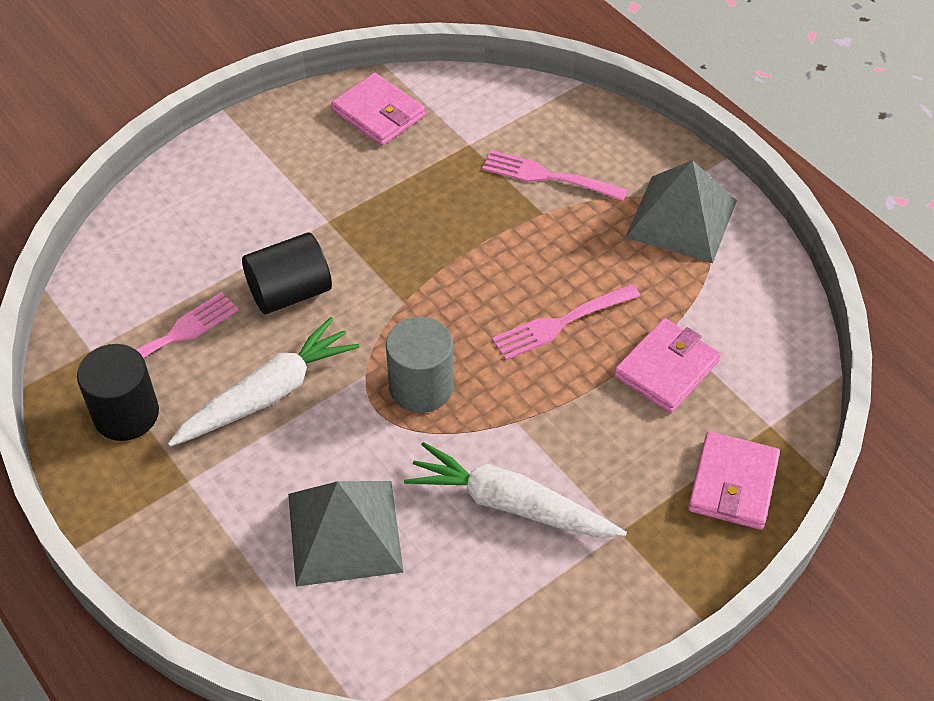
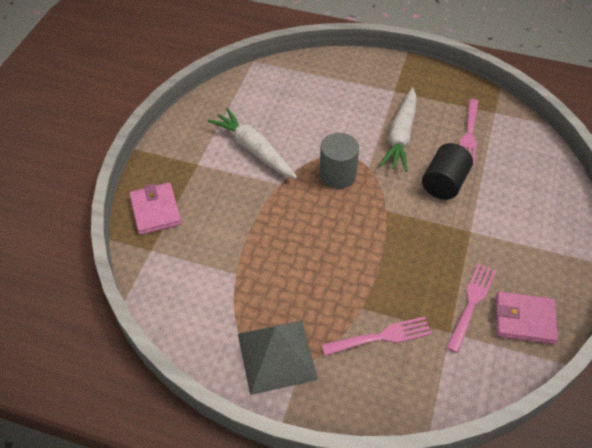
camera: 145 degrees right, 0 degrees up
(126, 414) = (447, 98): black cylinder -> none
(344, 532) = (313, 105): grey pyramid -> none
(511, 504) = (254, 149): white carrot -> white carrot turned 120 degrees counterclockwise
(561, 323) = (297, 244): pink fork -> pink fork (471, 303)
(666, 369) = (223, 250): pink wallet -> none

